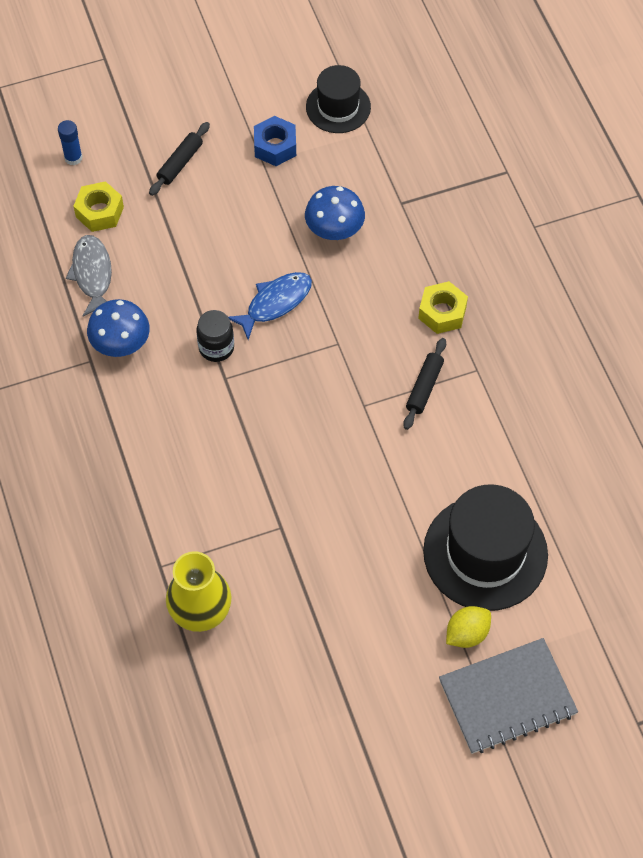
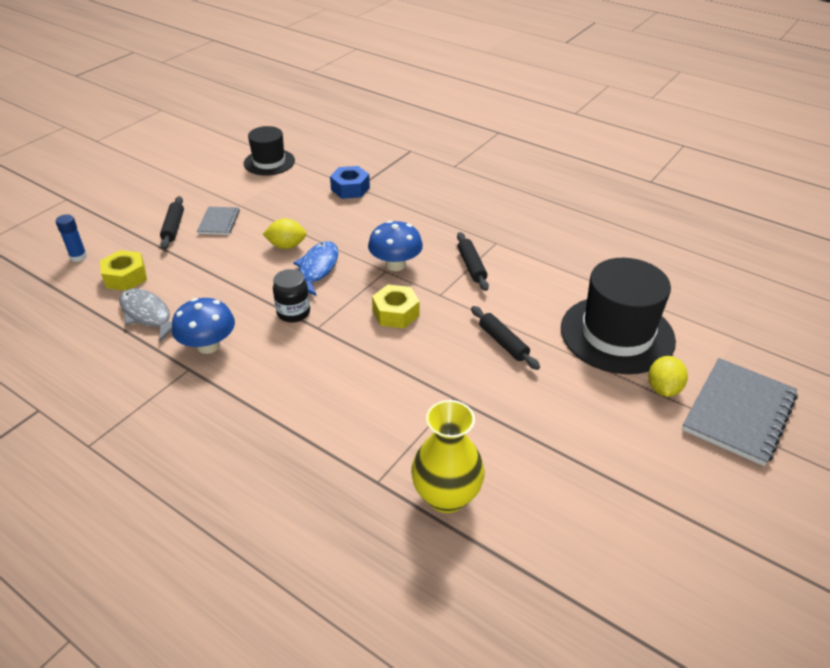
camera: 35 degrees left, 20 degrees down
(227, 179) = (219, 222): none -> grey notebook
(269, 253) = (287, 246): none -> yellow lemon
(275, 146) = (241, 194): blue nut -> blue nut (350, 188)
(334, 230) = (324, 216): blue mushroom -> blue mushroom (395, 265)
(373, 497) = (503, 342): none -> black rolling pin
(442, 312) = (441, 225): yellow nut -> yellow nut (396, 313)

